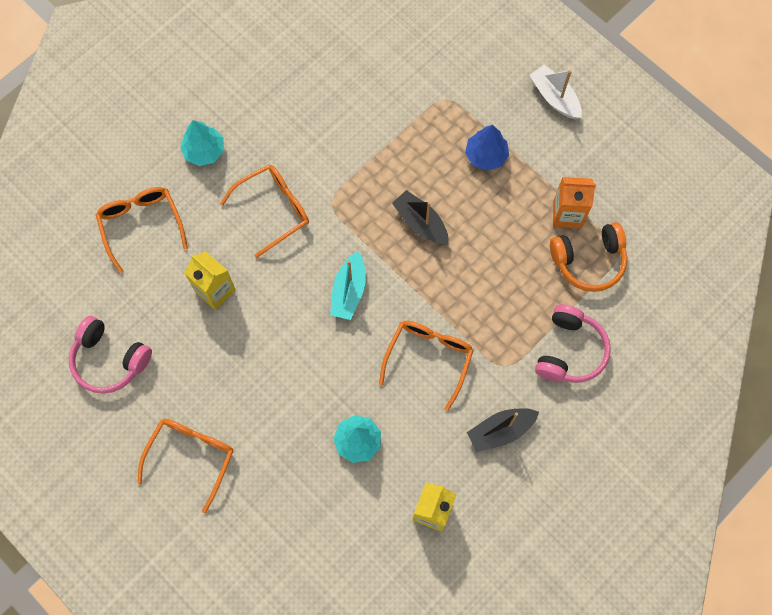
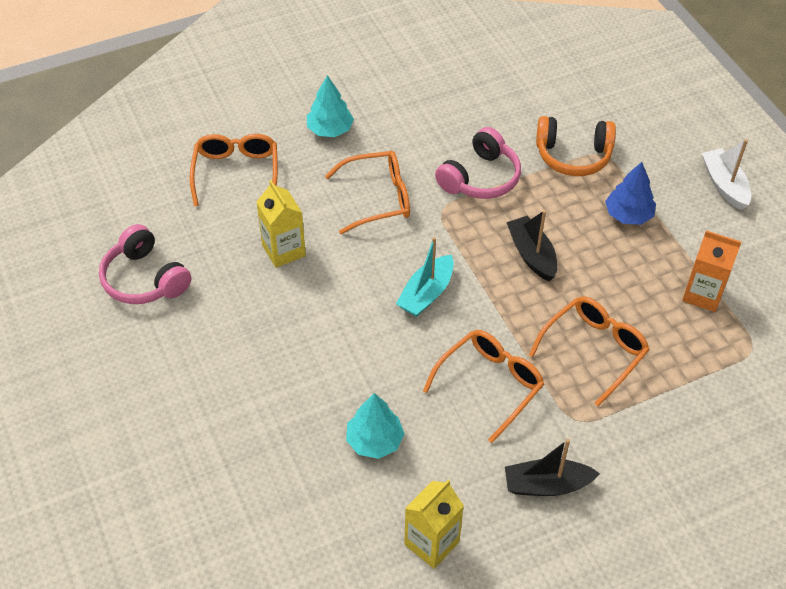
camera: 20 degrees right, 20 degrees down
(191, 457) = (183, 396): orange glasses -> orange glasses (594, 350)
(569, 351) = (660, 429): pink headphones -> pink headphones (480, 178)
(588, 261) = (713, 346): orange headphones -> orange headphones (573, 155)

